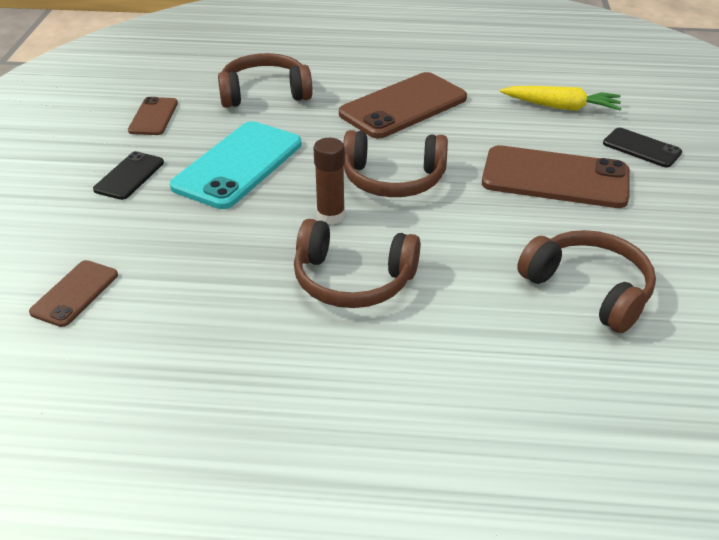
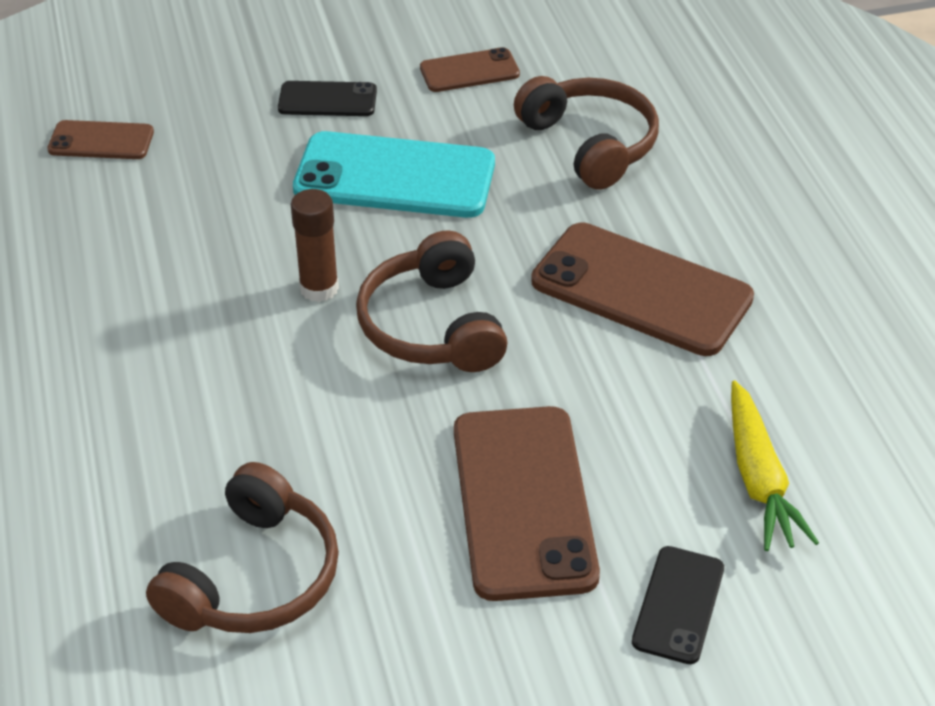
camera: 70 degrees right, 5 degrees up
(353, 280) = (195, 342): brown headphones -> none

